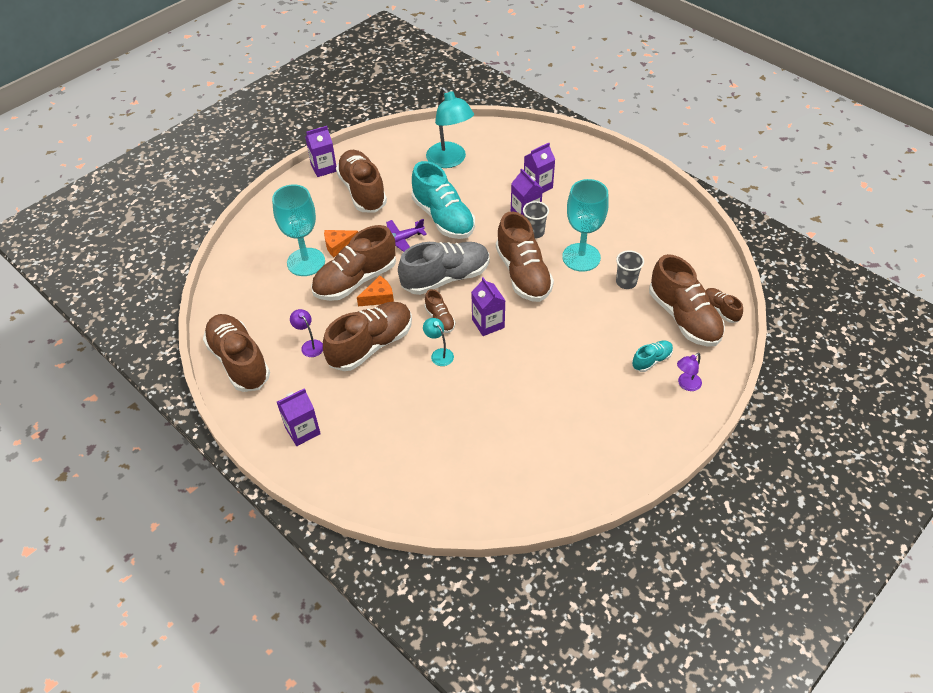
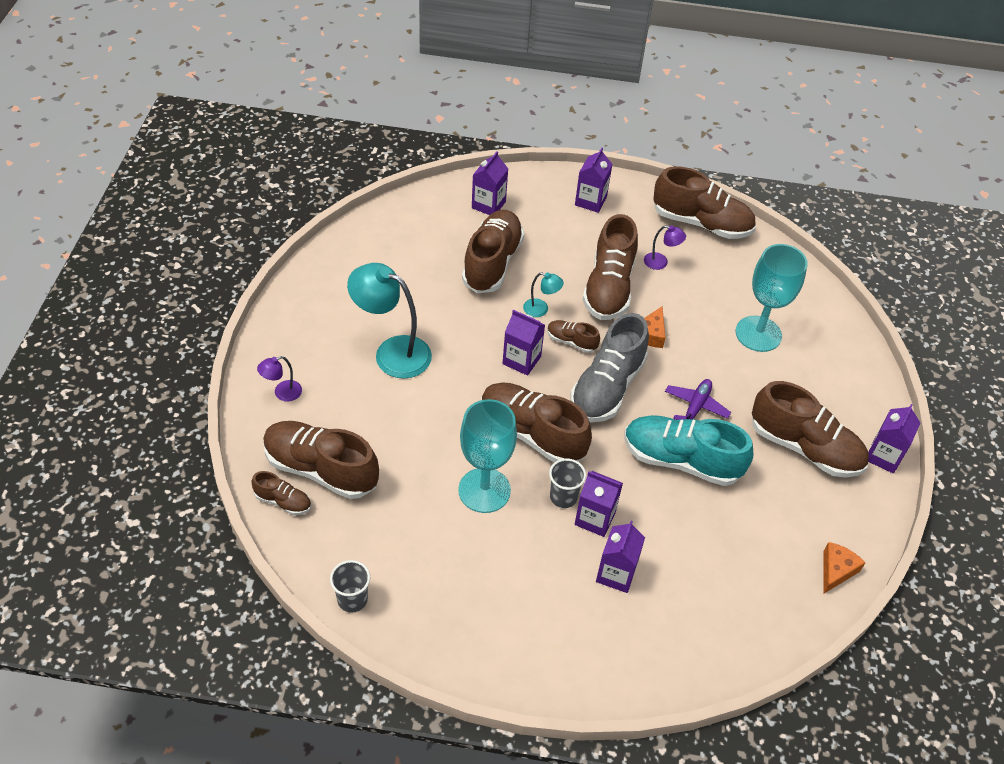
camera: 140 degrees right, 0 degrees up
(338, 245) = (750, 367): orange cheese -> orange cheese (836, 570)
(355, 280) = (690, 340): brown shoe -> brown shoe (492, 263)
(394, 475) = (488, 205): none -> purple carton
(450, 160) = (759, 554): turquoise lamp -> turquoise lamp (392, 352)
(626, 282) = (411, 483): grey cup -> grey cup (352, 599)
(651, 360) = (331, 402): turquoise shoe -> none
(686, 384) = (282, 393): purple lamp -> purple lamp turned 135 degrees counterclockwise

